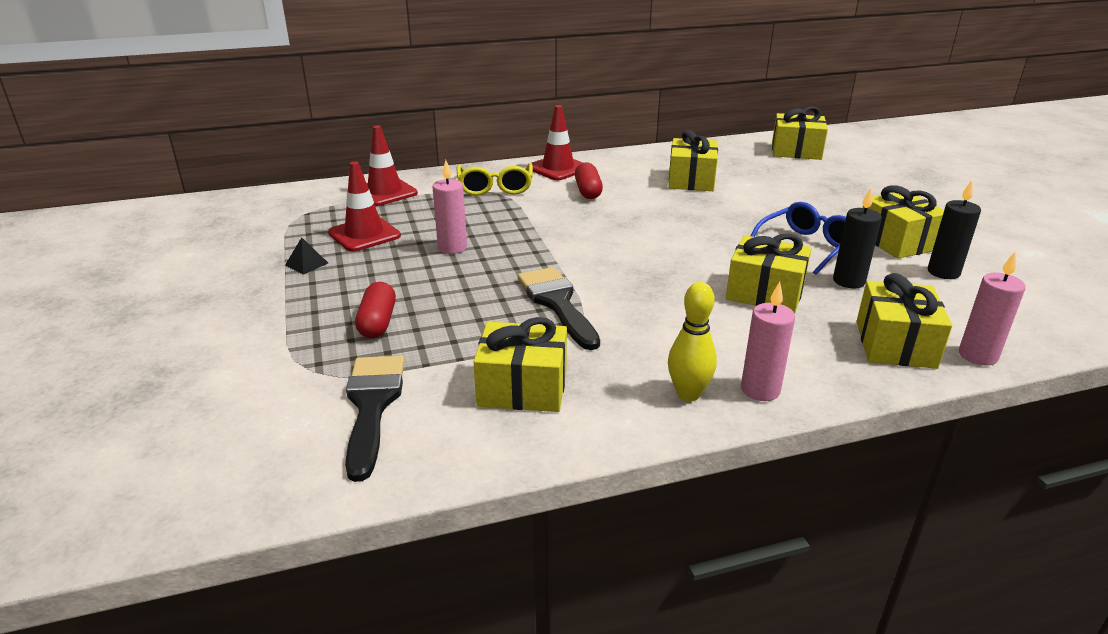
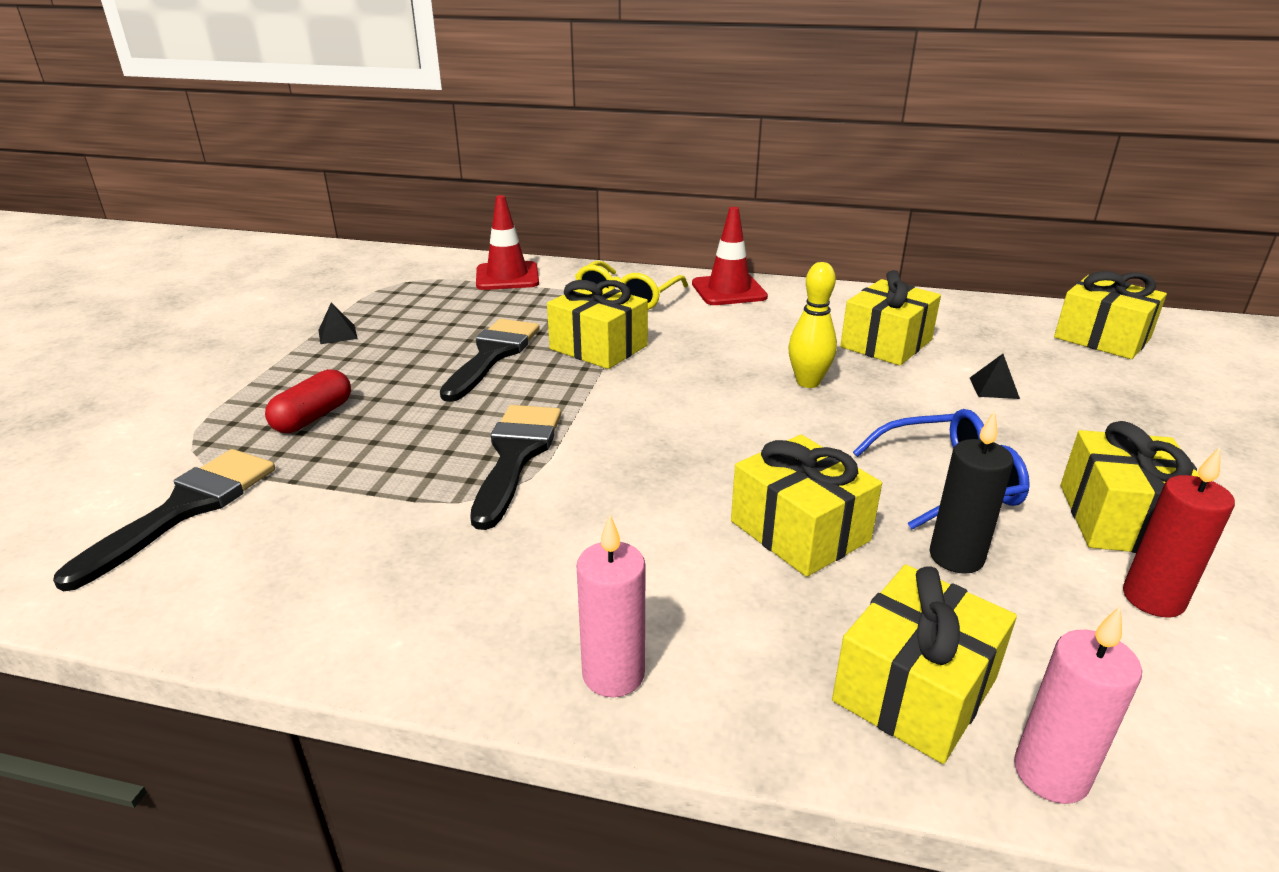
camera: 30 degrees right, 0 degrees up
(364, 234) = (428, 317): red traffic cone -> none
(452, 248) = (492, 355): pink candle -> black brush
(522, 387) = (344, 547): yellow gift -> yellow gift (598, 347)
(588, 191) = (730, 326): red capsule -> none
(688, 394) = (513, 637): yellow bowling pin -> yellow bowling pin (808, 382)
(774, 191) = (994, 388): none -> black pyramid
(943, 272) = (1153, 599): black candle -> red candle

